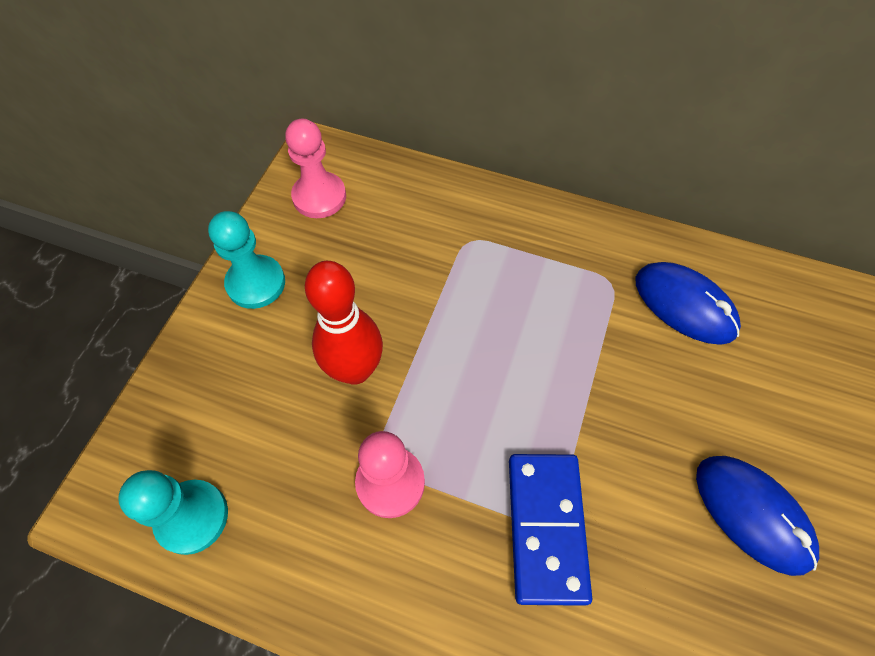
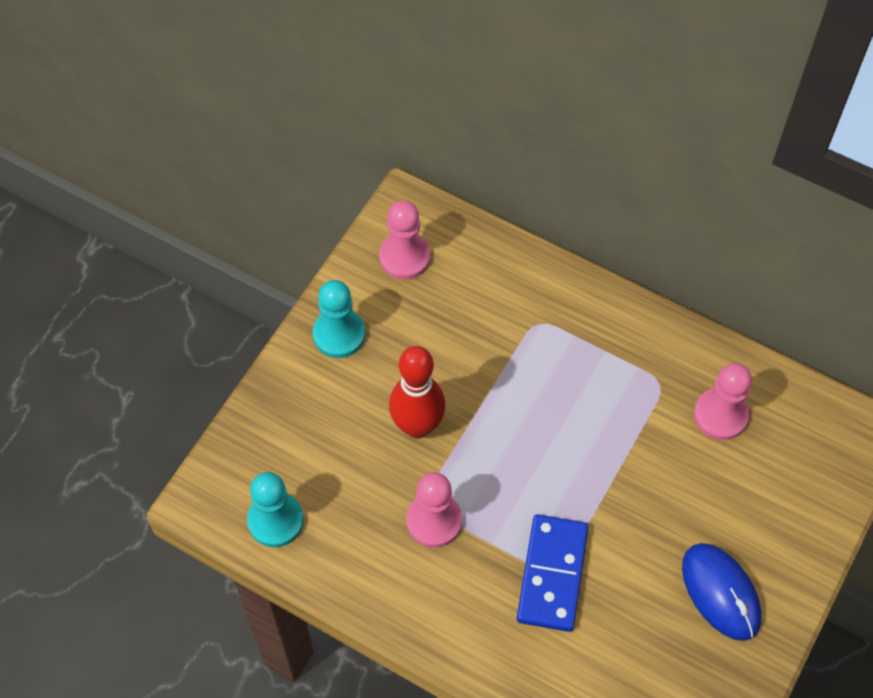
camera: 10 degrees right, 0 degrees up
(684, 305) = (720, 415): blue mouse -> pink pawn

